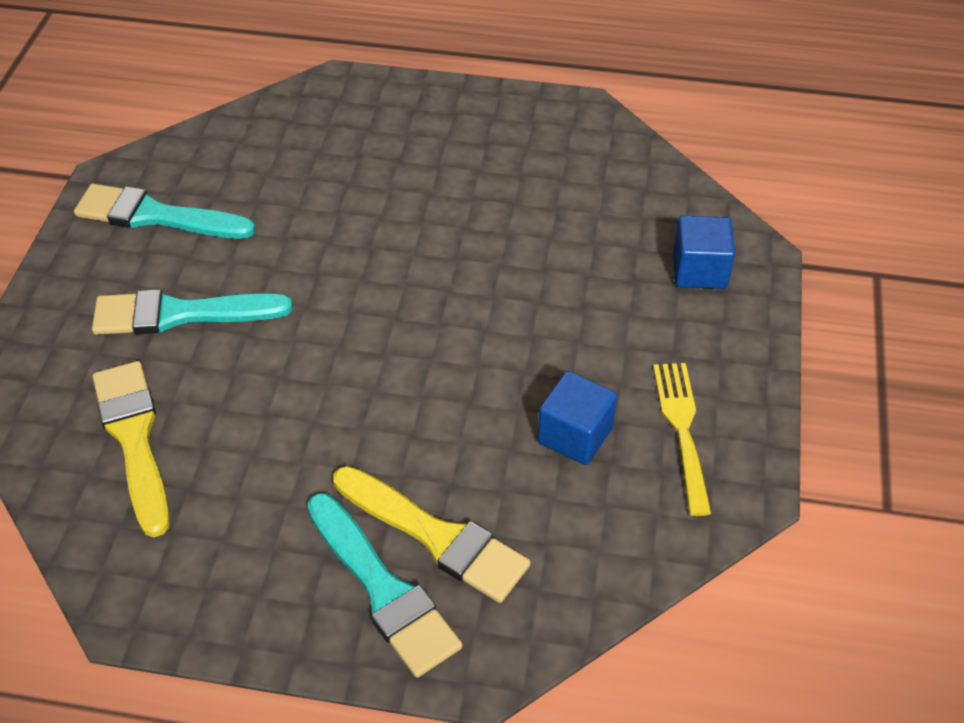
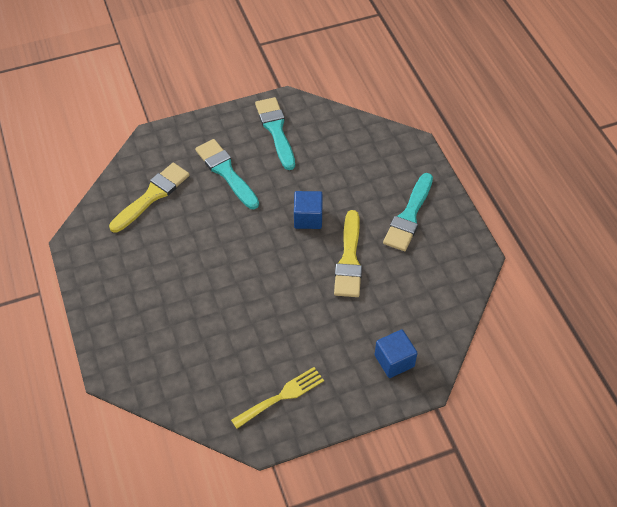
camera: 60 degrees right, 5 degrees up
(383, 590) = (127, 320): turquoise brush -> turquoise brush (409, 216)
(436, 536) = (164, 326): yellow brush -> yellow brush (349, 259)
(575, 435) = (250, 353): blue cube -> blue cube (308, 218)

